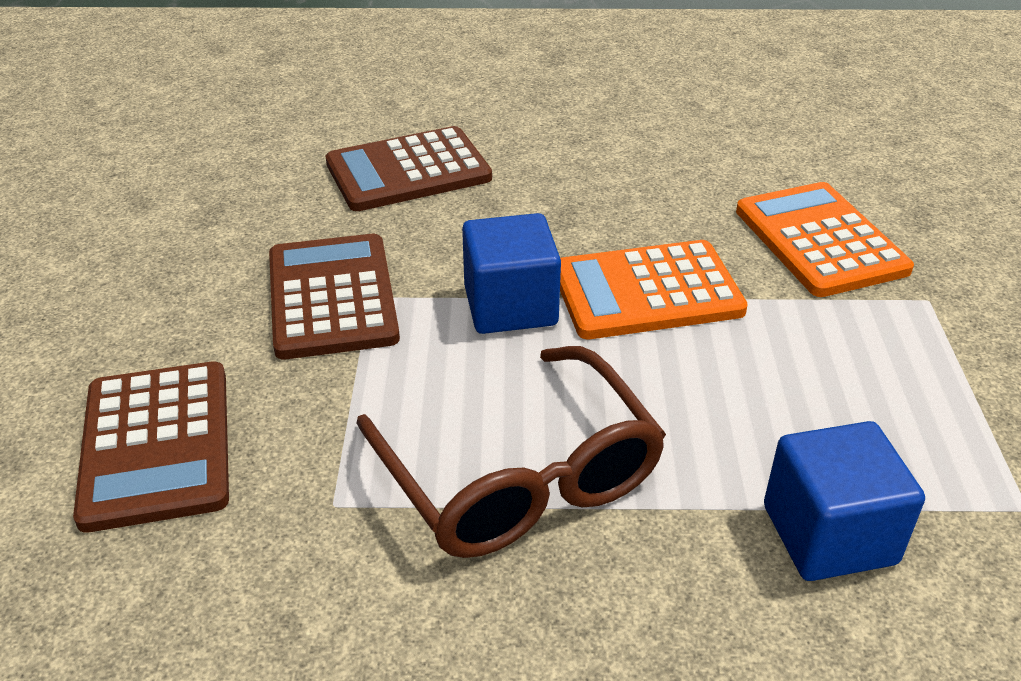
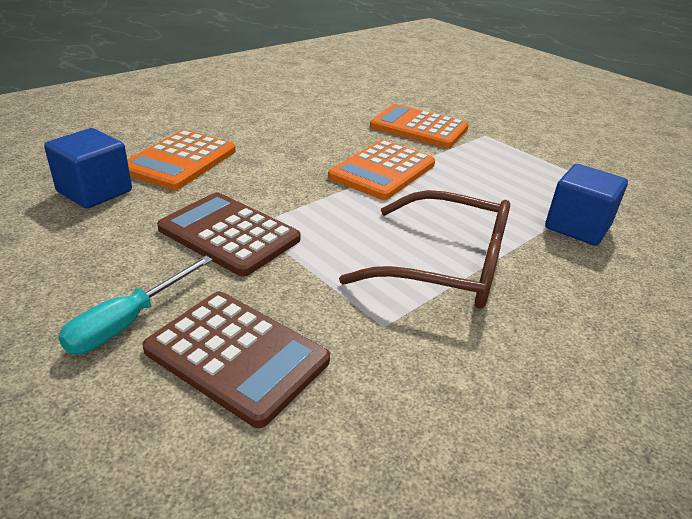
camera: 45 degrees left, 5 degrees down
(121, 351) = (128, 322): none -> turquoise screwdriver
(408, 171) = (180, 161): brown calculator -> orange calculator
(510, 306) = (331, 200): blue cube -> blue cube (94, 191)

